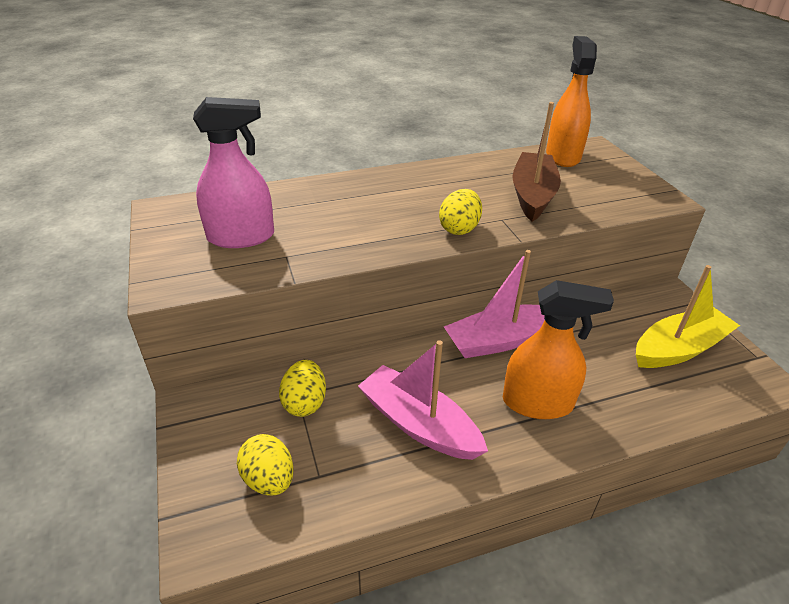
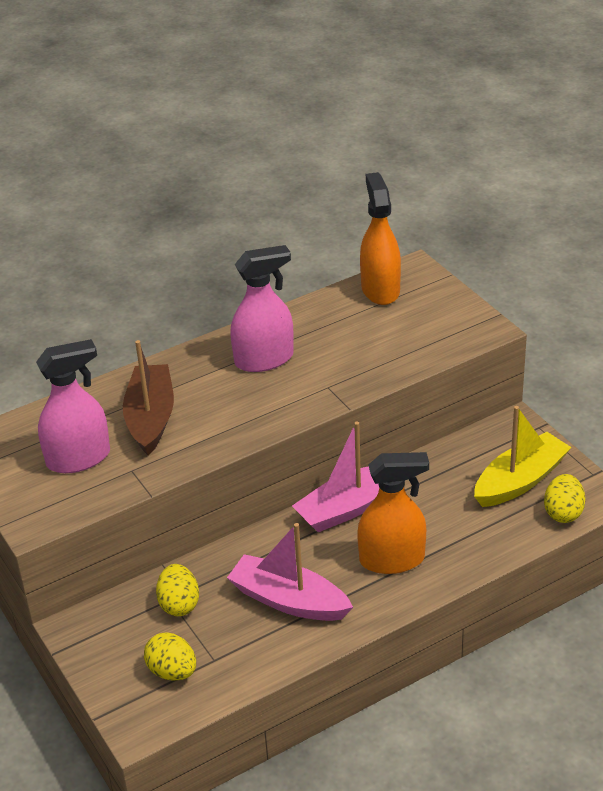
camera: 10 degrees left, 0 degrees up
(446, 189) = (264, 359): none -> pink spray bottle
(459, 229) = (288, 406): yellow egg -> yellow egg (563, 512)
(532, 195) = (354, 350): brown boat -> brown boat (150, 418)

